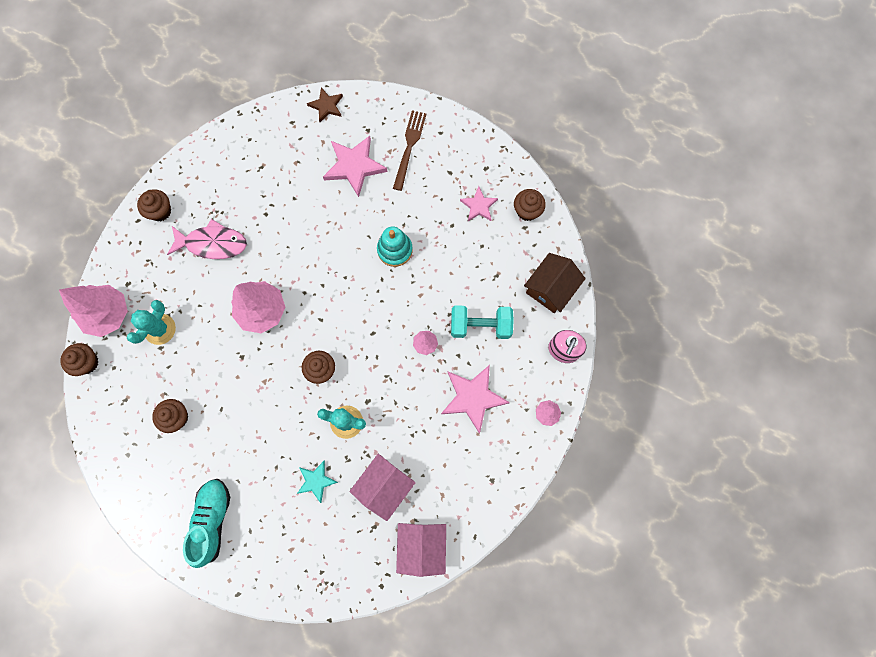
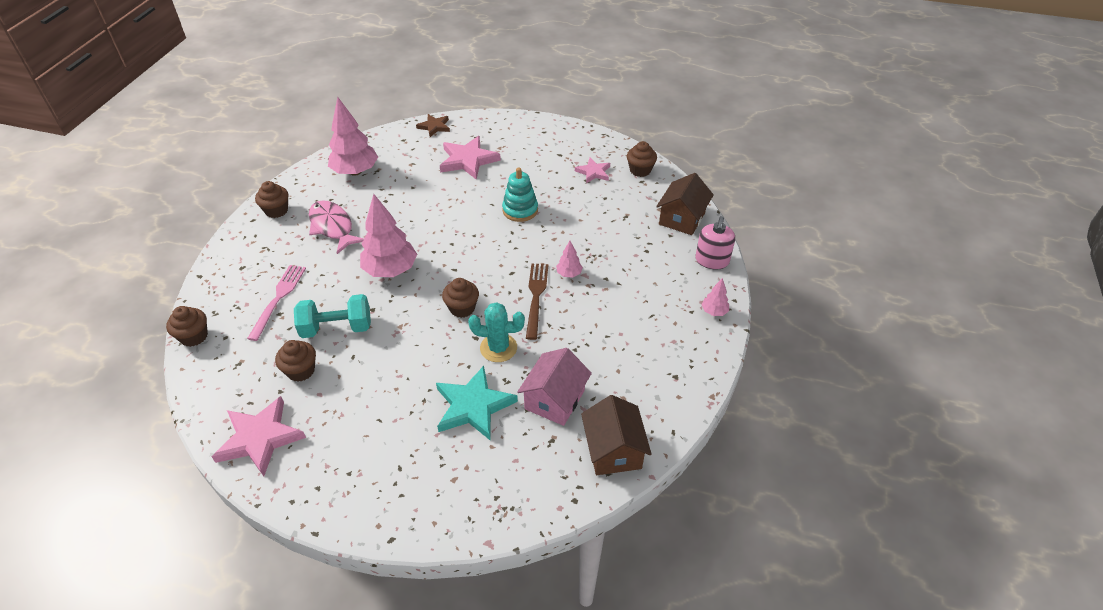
camera: 10 degrees left, 30 degrees down
(108, 314) = (220, 293): pink tree -> pink tree (355, 171)
(160, 329) = (278, 298): turquoise cactus -> pink fork
(212, 243) = (333, 227): pink fish -> pink fish turned 120 degrees counterclockwise
(212, 520) = (351, 464): turquoise shoe -> none
(316, 481) = (473, 406): turquoise star -> turquoise star, size x1.71
(409, 147) = (517, 143): brown fork -> brown fork (536, 297)
(422, 546) = (613, 450): pink house -> brown house
(473, 397) = (631, 309): pink star -> pink star (260, 438)
(480, 326) = (621, 253): turquoise dumbbell -> turquoise dumbbell (337, 328)

